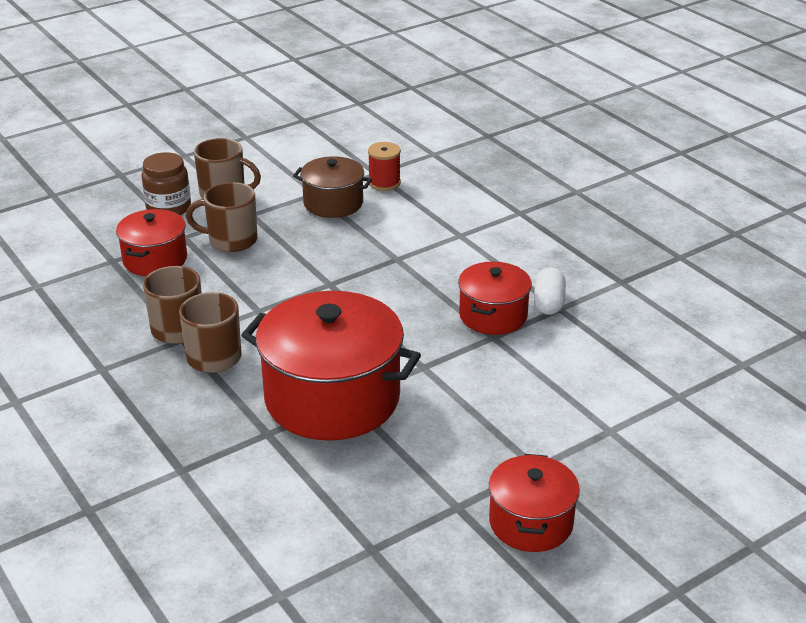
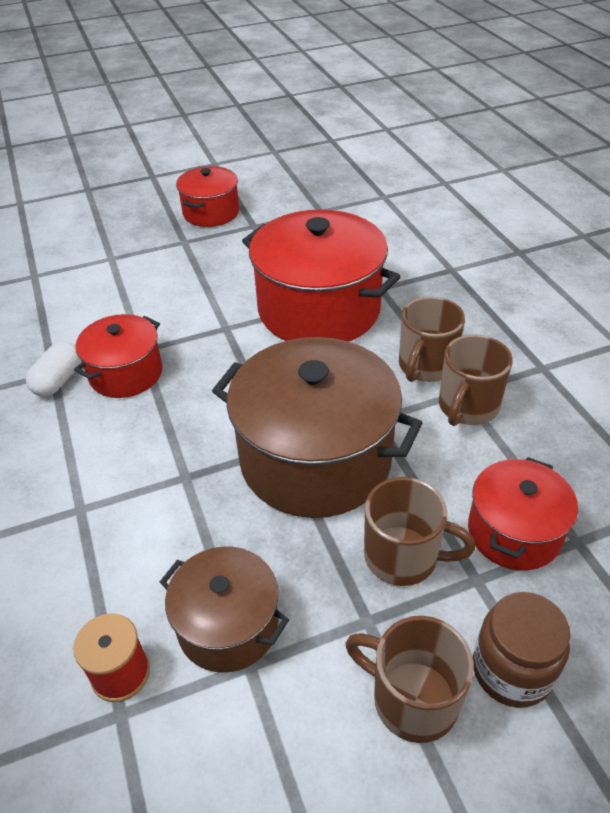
camera: 165 degrees left, 10 degrees up
(302, 280) = (315, 458): none -> brown pot

